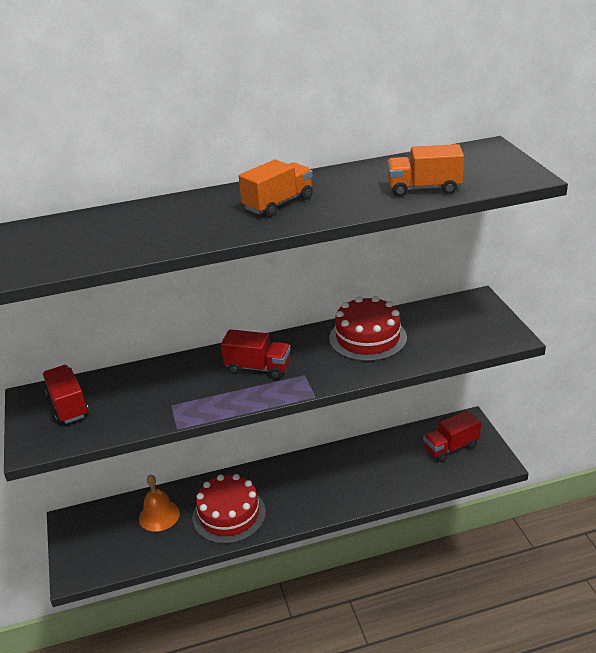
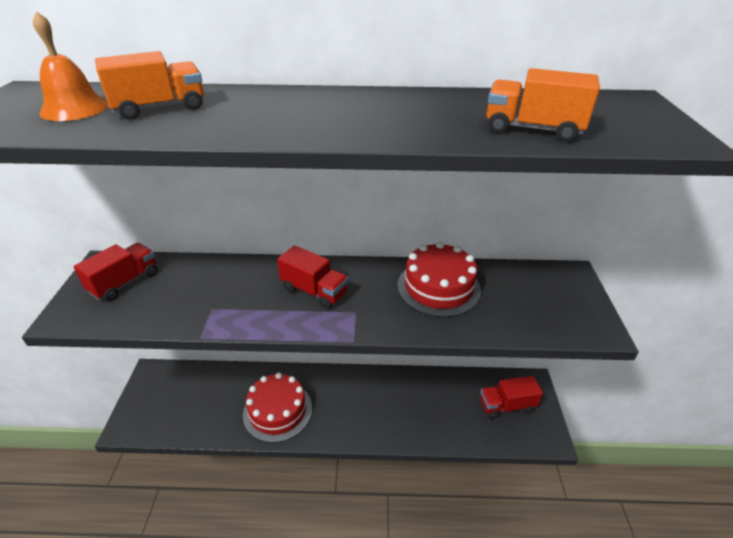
camera: 15 degrees right, 5 degrees up
(68, 406) = (124, 282): red truck -> red truck turned 45 degrees clockwise
(159, 515) = (221, 392): orange bell -> orange bell (74, 108)
(278, 204) = (344, 114): orange truck -> orange truck (160, 108)

